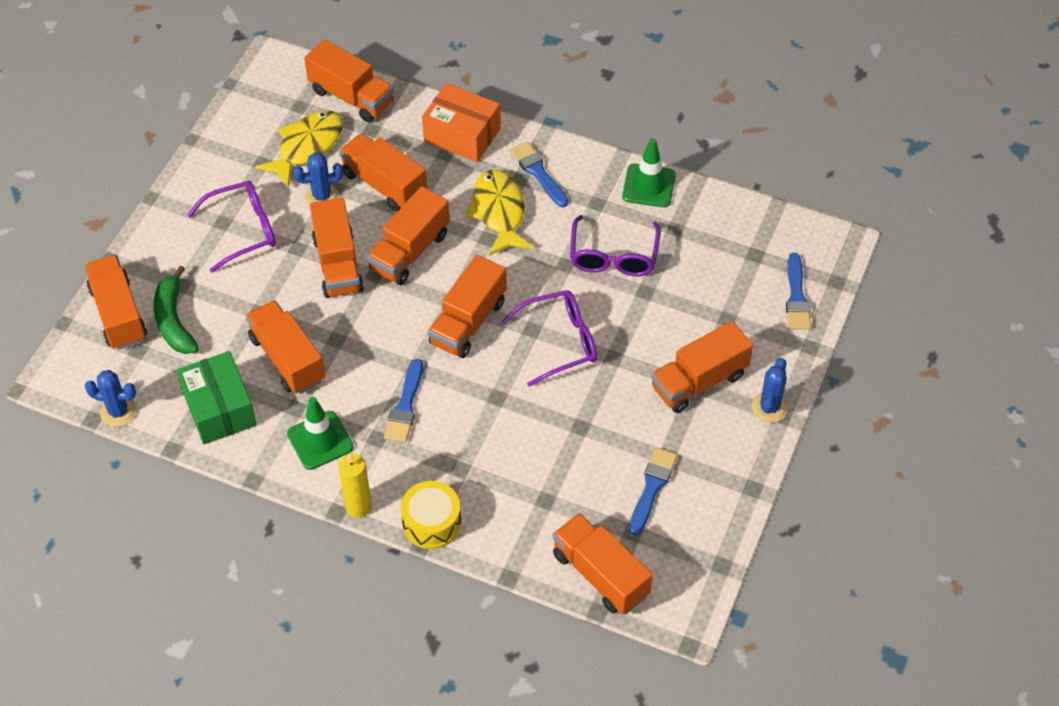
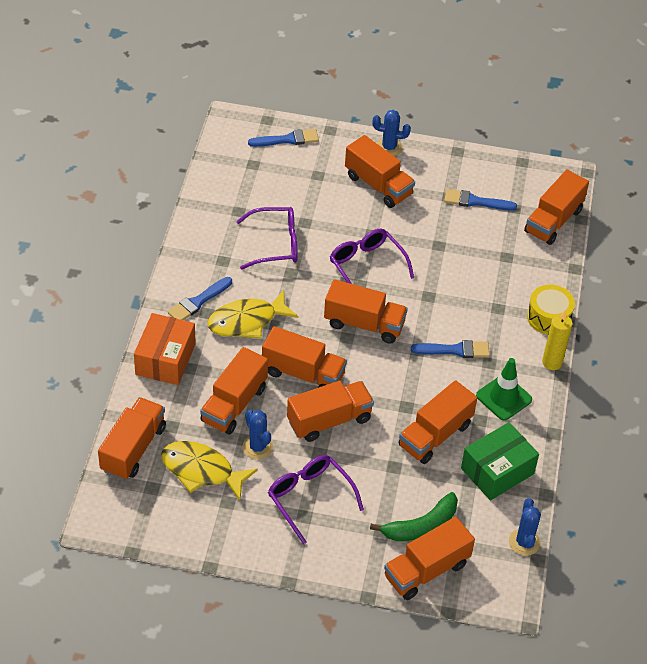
camera: 105 degrees left, 5 degrees down
(649, 186) = (198, 231): green traffic cone -> none

